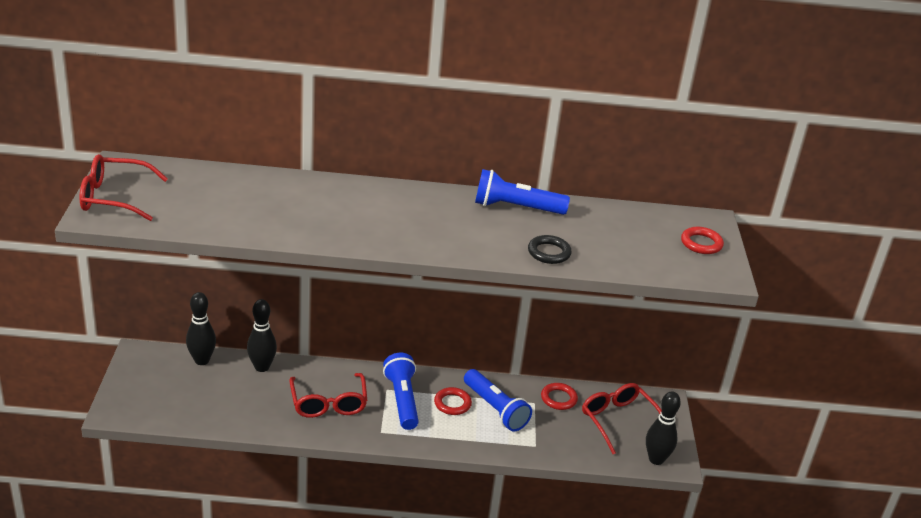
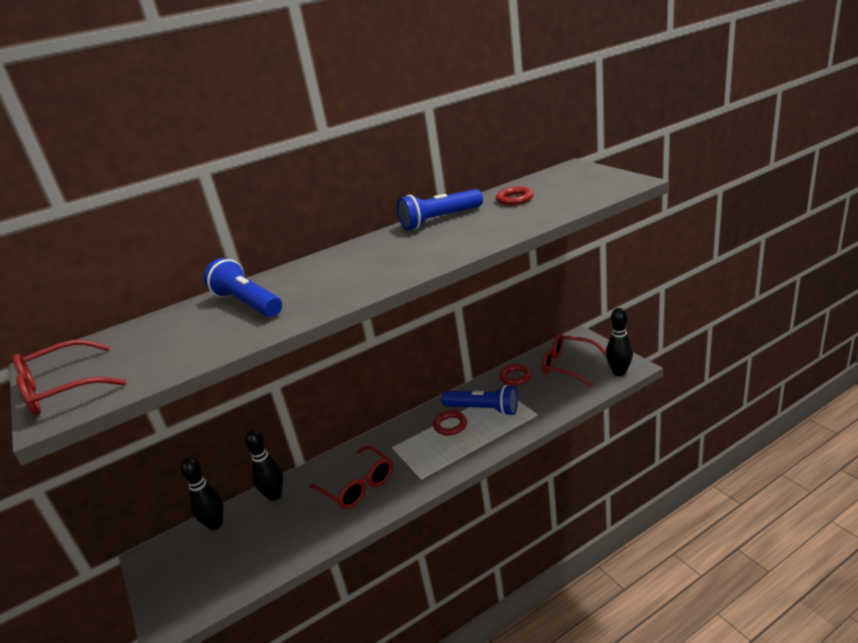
camera: 25 degrees left, 5 degrees down
(402, 400) = (411, 446): blue flashlight -> blue flashlight (247, 303)
(549, 253) = (505, 228): black ring -> none
(701, 243) = (588, 177): red ring -> red ring (514, 199)

